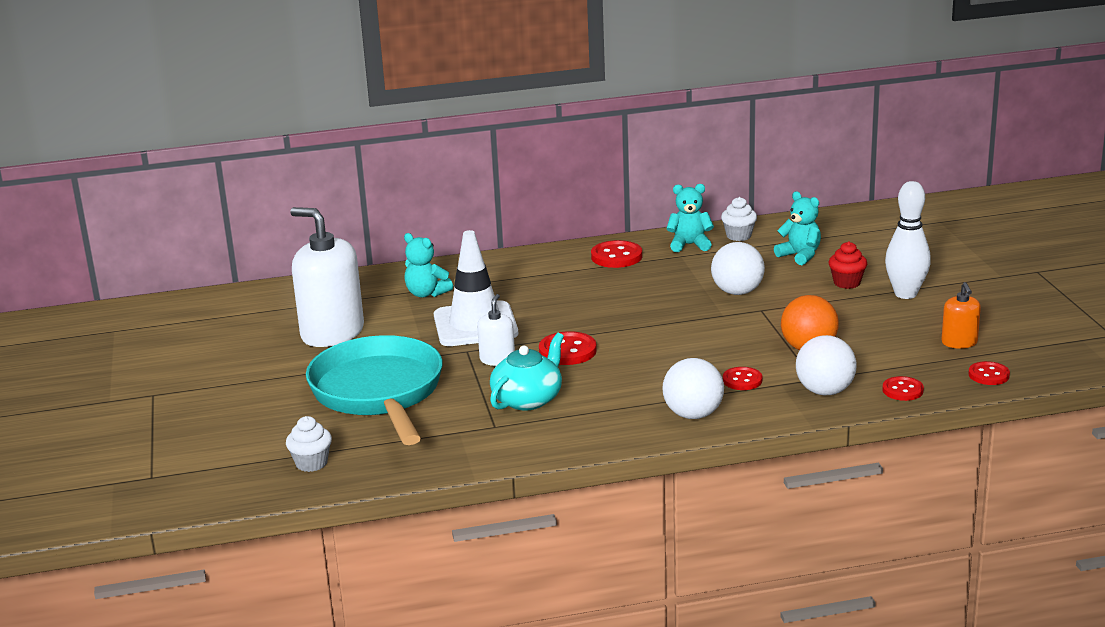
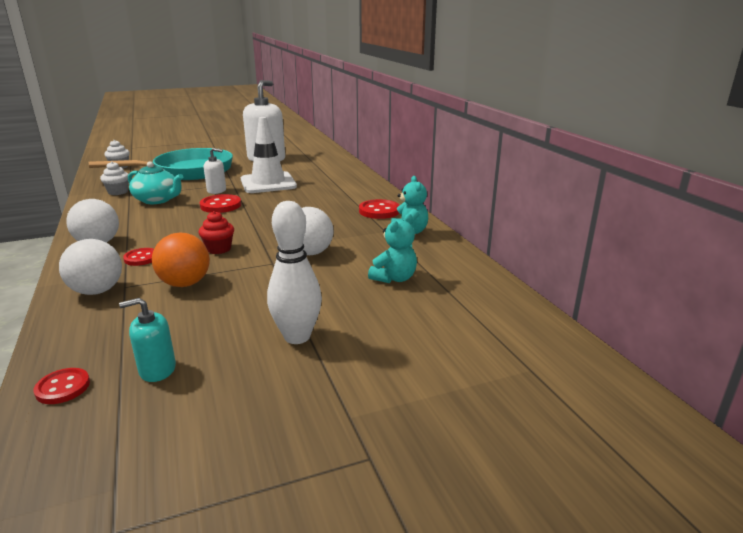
camera: 80 degrees right, 0 degrees up
(426, 293) = (315, 171): turquoise teddy bear -> none
(738, 236) = (435, 251): white cupcake -> white cupcake (118, 192)
(847, 283) = (328, 302): red cupcake -> red cupcake (219, 249)
(902, 390) = (69, 329): red button -> none
(959, 342) = (157, 369): orange soap dispenser -> turquoise soap dispenser

